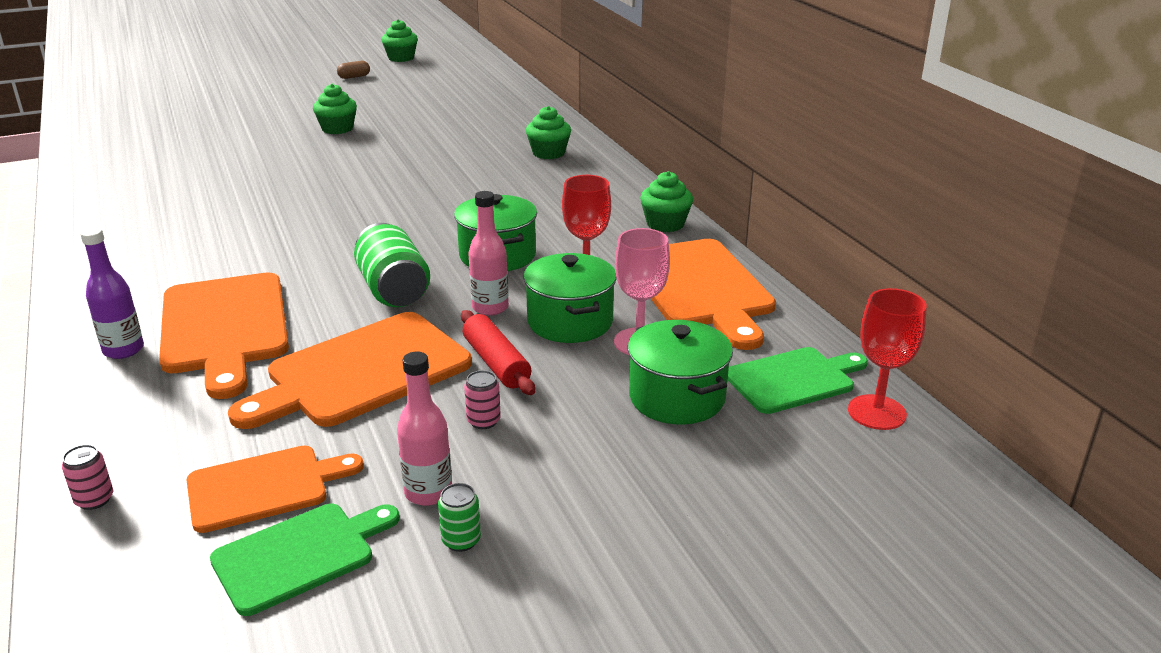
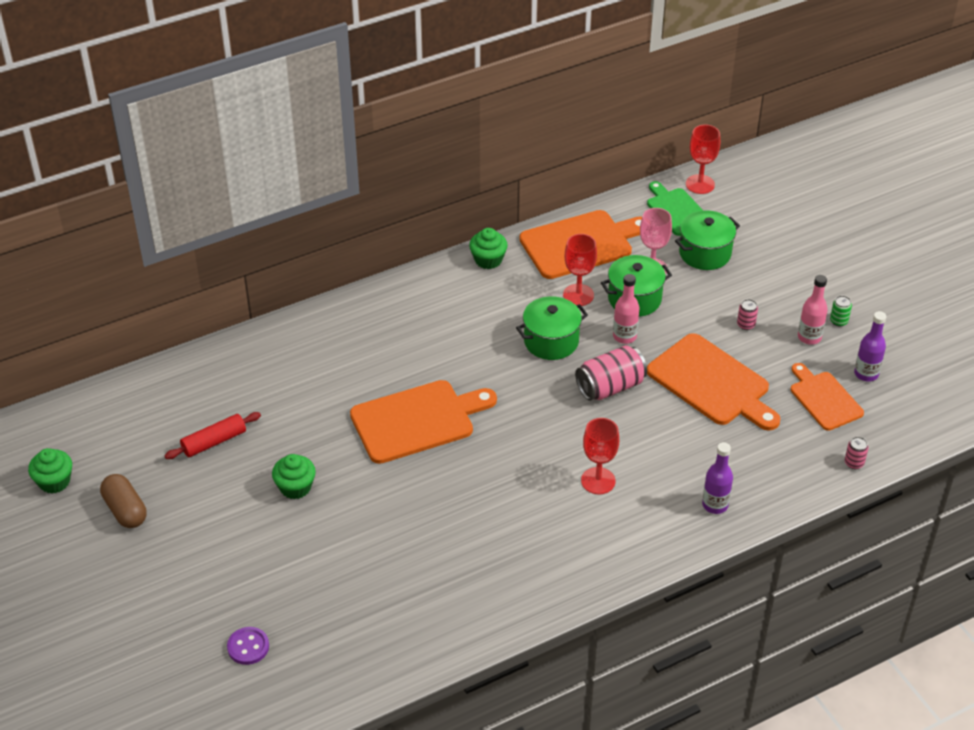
camera: 95 degrees left, 15 degrees up
(168, 113) = (248, 647): none -> purple button
(224, 327) = (676, 461): orange cutting board -> orange cutting board (417, 420)
(233, 270) = (598, 481): none -> red goblet
(299, 555) = (866, 374): green cutting board -> purple bottle
(354, 77) = (125, 510): brown capsule -> brown capsule, size x1.72
(393, 290) = (610, 387): green can -> pink can
(496, 363) = (688, 326): red rolling pin -> red rolling pin (214, 441)
(548, 153) = (354, 331): green cupcake -> none

